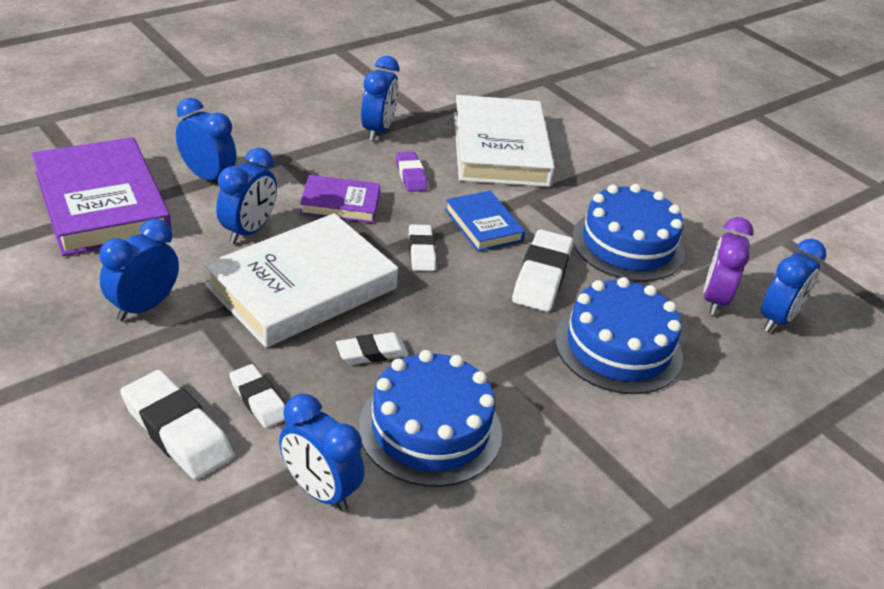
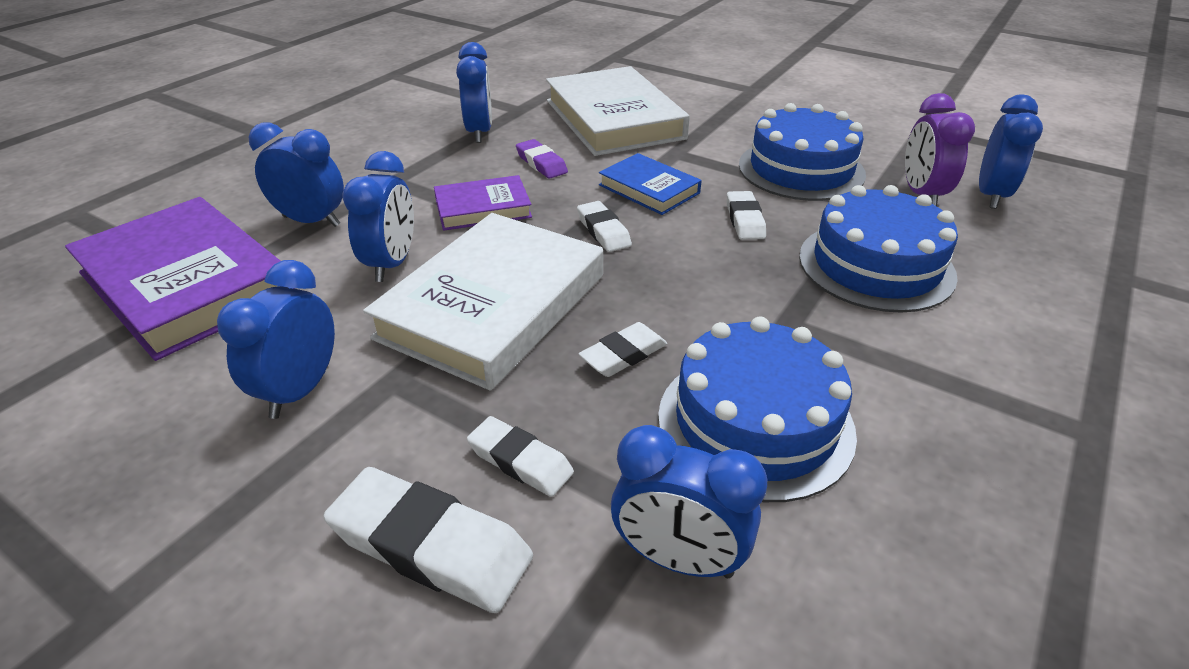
camera: 15 degrees left, 0 degrees up
(542, 276) = (745, 220): white eraser -> white eraser, size x0.60

